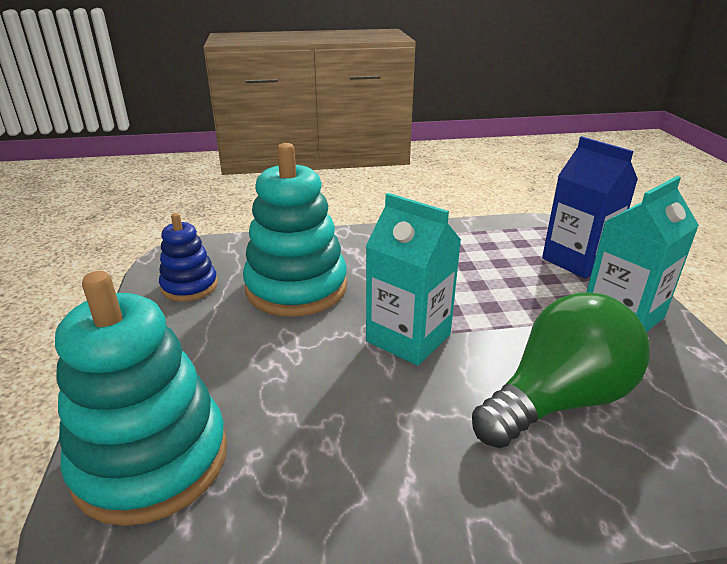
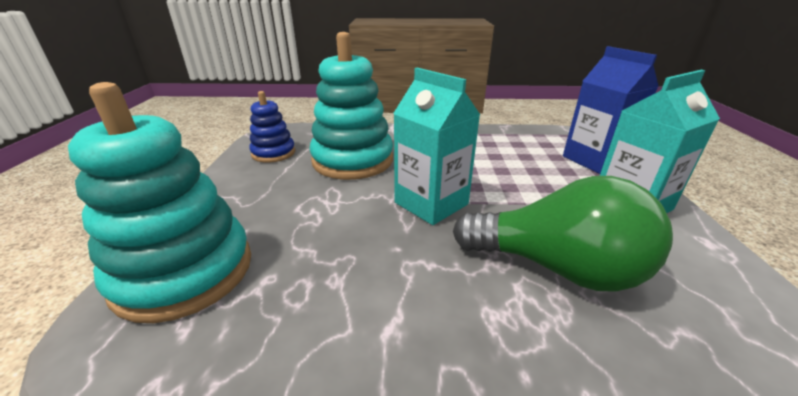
camera: 10 degrees right, 0 degrees up
(558, 400) = (557, 267): green light bulb -> green light bulb turned 45 degrees clockwise

